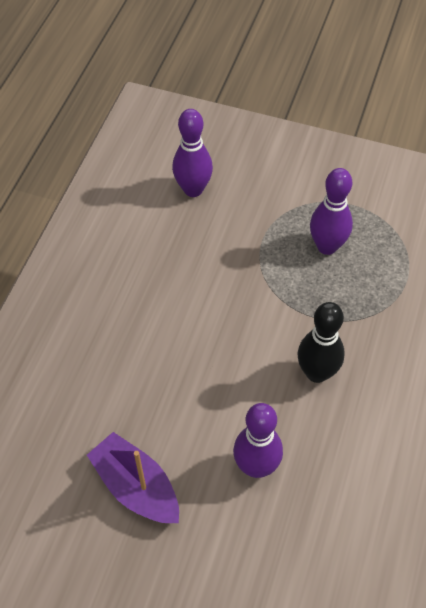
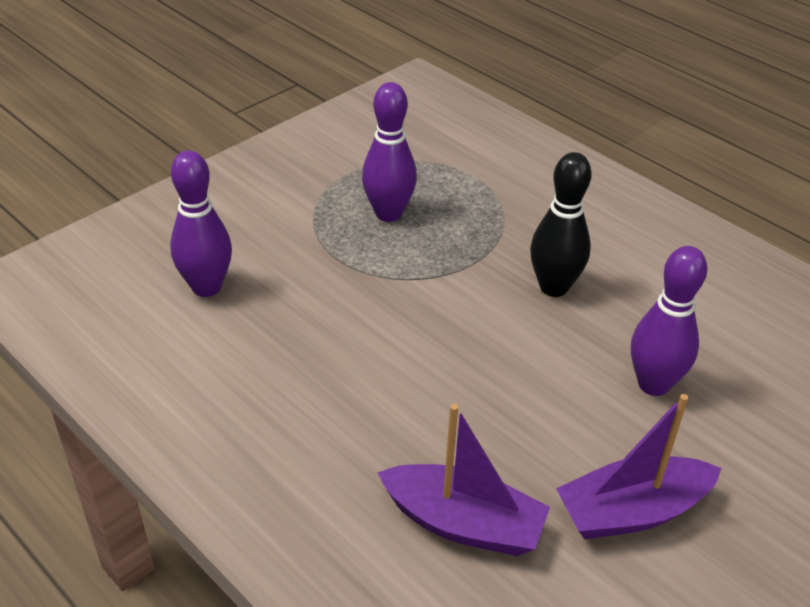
camera: 65 degrees left, 15 degrees down
(82, 398) = (463, 523): none -> purple boat

